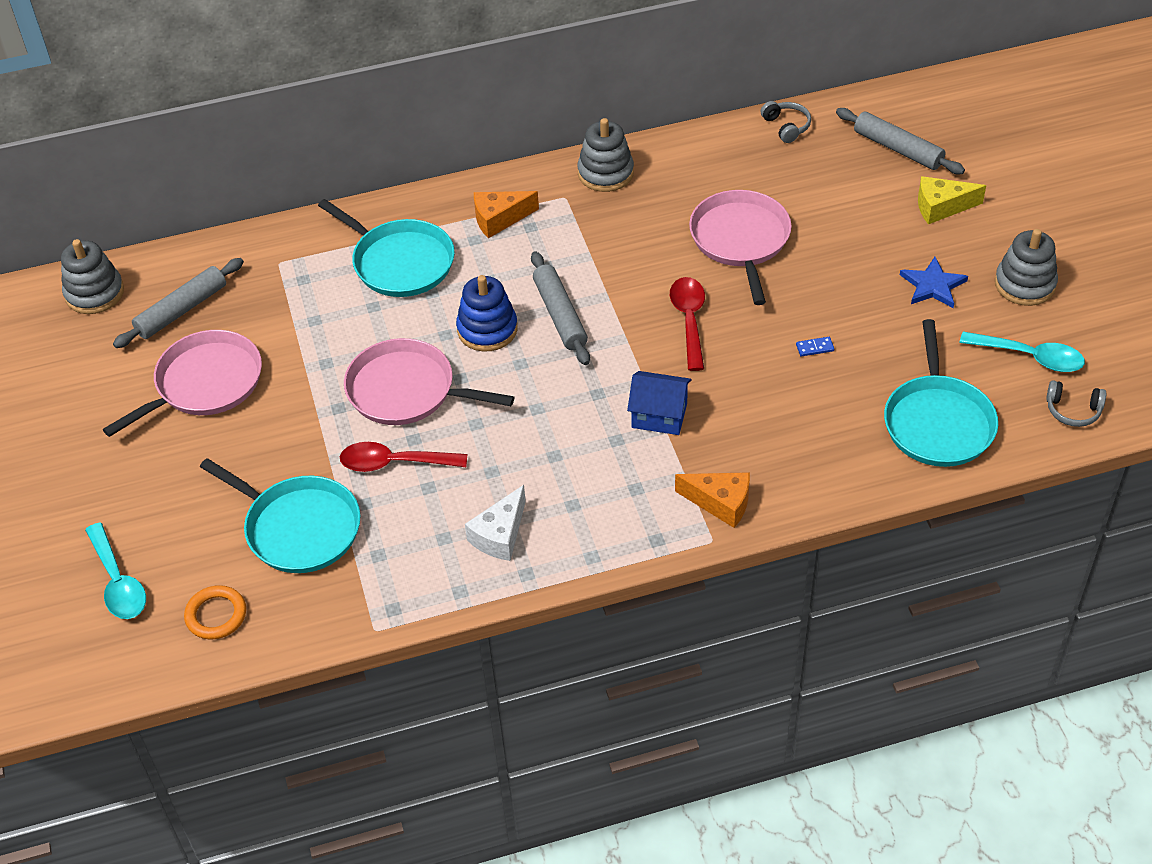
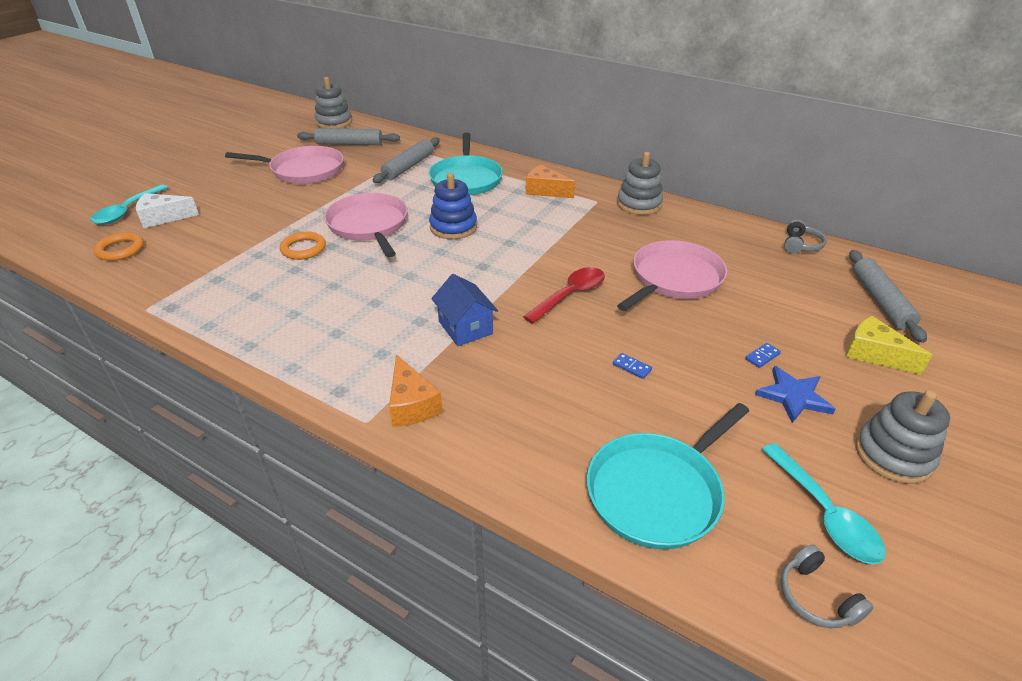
camera: 45 degrees right, 10 degrees down
(298, 528) = (217, 243): turquoise pan -> none
(394, 463) = (303, 249): red spoon -> orange ring
(500, 535) = (277, 316): white cheese -> white cheese (163, 218)
(560, 315) = (501, 245): grey rolling pin -> grey rolling pin (408, 166)
(881, 267) = (762, 356): none -> blue domino

